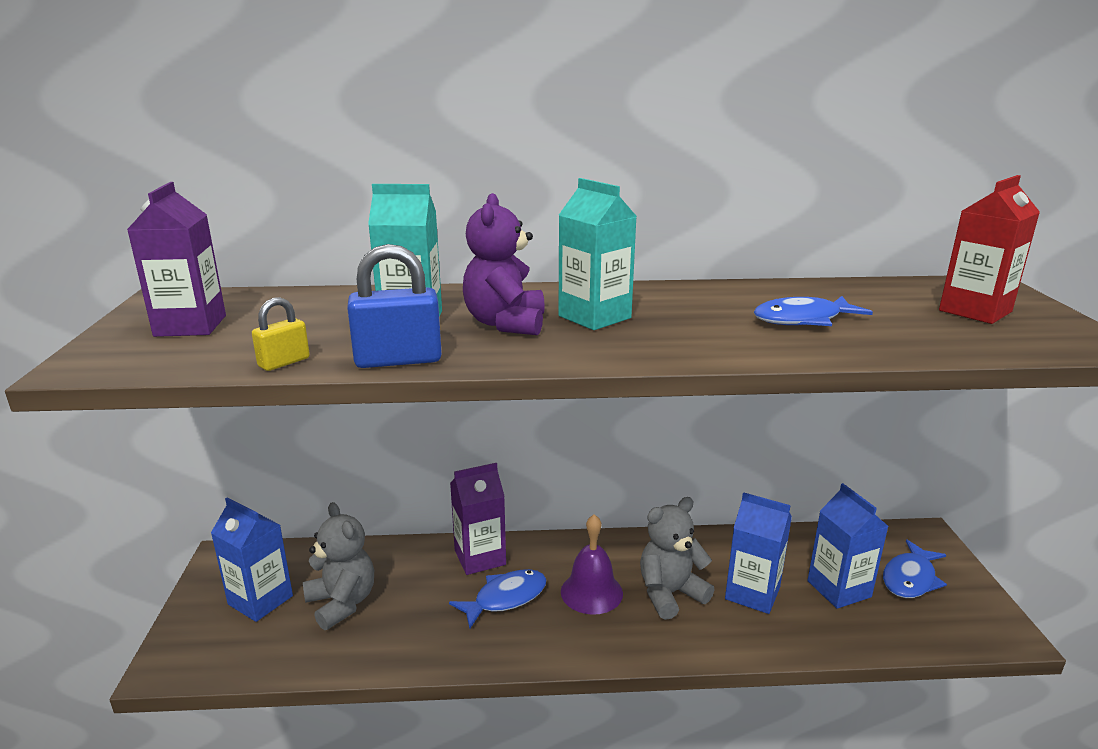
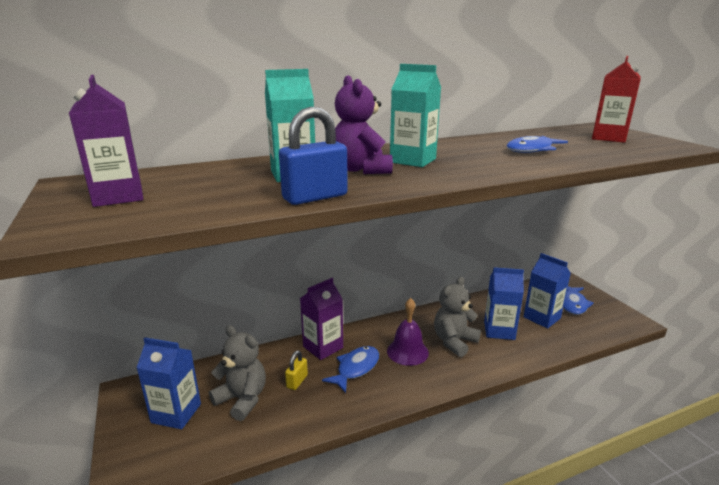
camera: 20 degrees left, 0 degrees up
(284, 362) = (229, 209): yellow padlock -> yellow padlock (297, 381)

